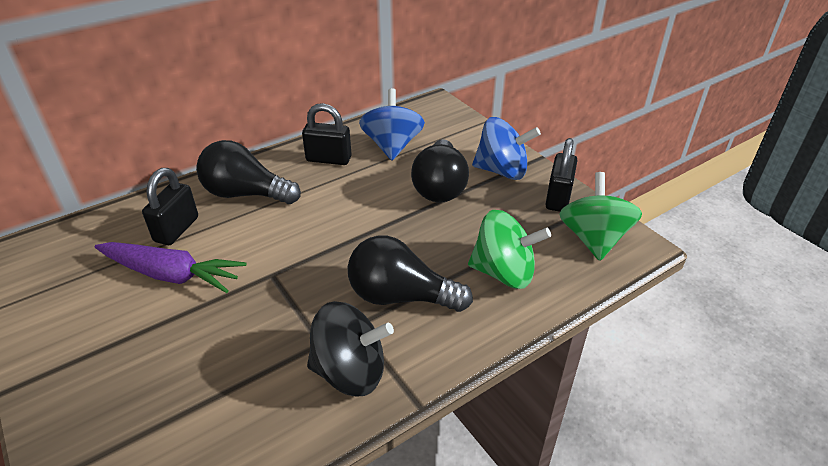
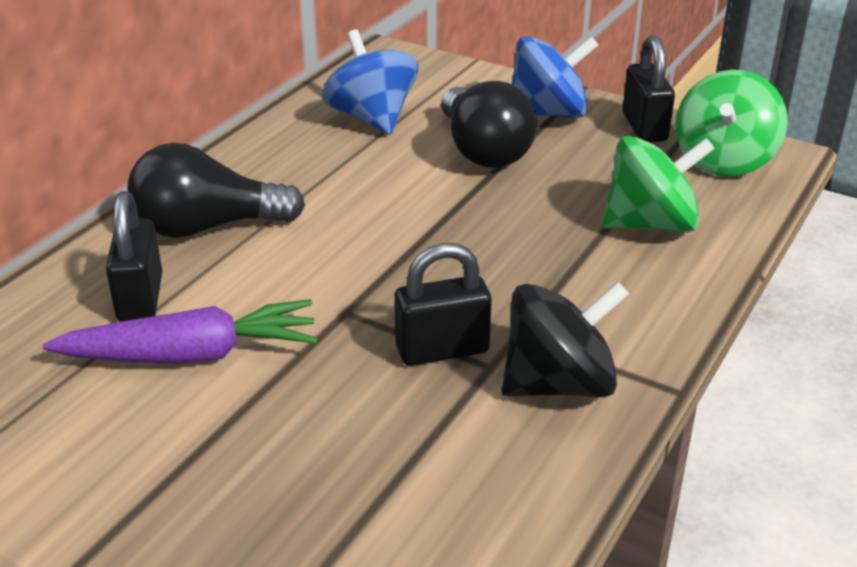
camera: 25 degrees left, 5 degrees down
(328, 159) = (293, 155): black padlock -> black padlock (442, 350)
(401, 296) = (547, 285): black light bulb -> none
(593, 239) = (723, 161): green spinning top -> green spinning top turned 135 degrees counterclockwise

